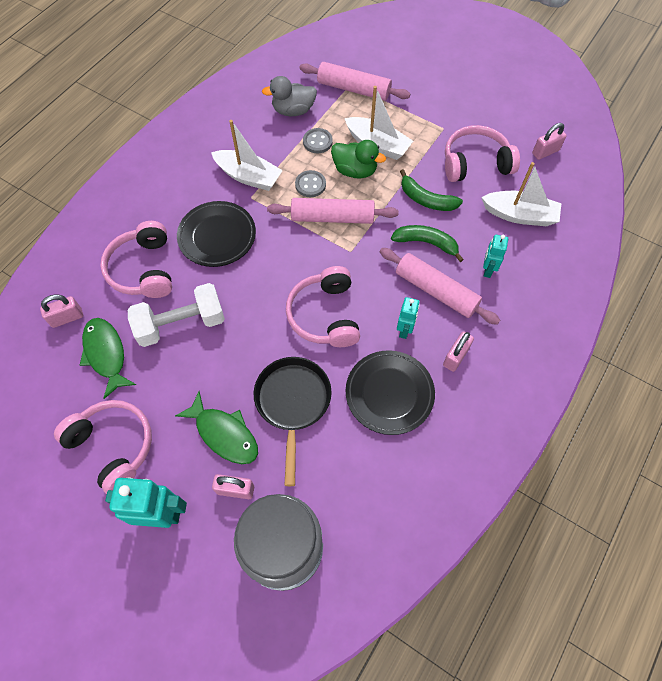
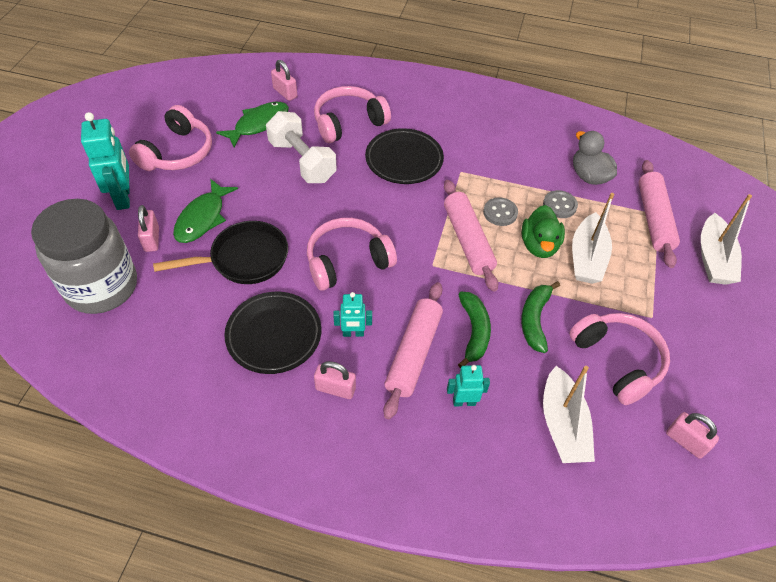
camera: 70 degrees right, 10 degrees down
(248, 176) = (484, 163): white boat -> white boat (713, 259)

